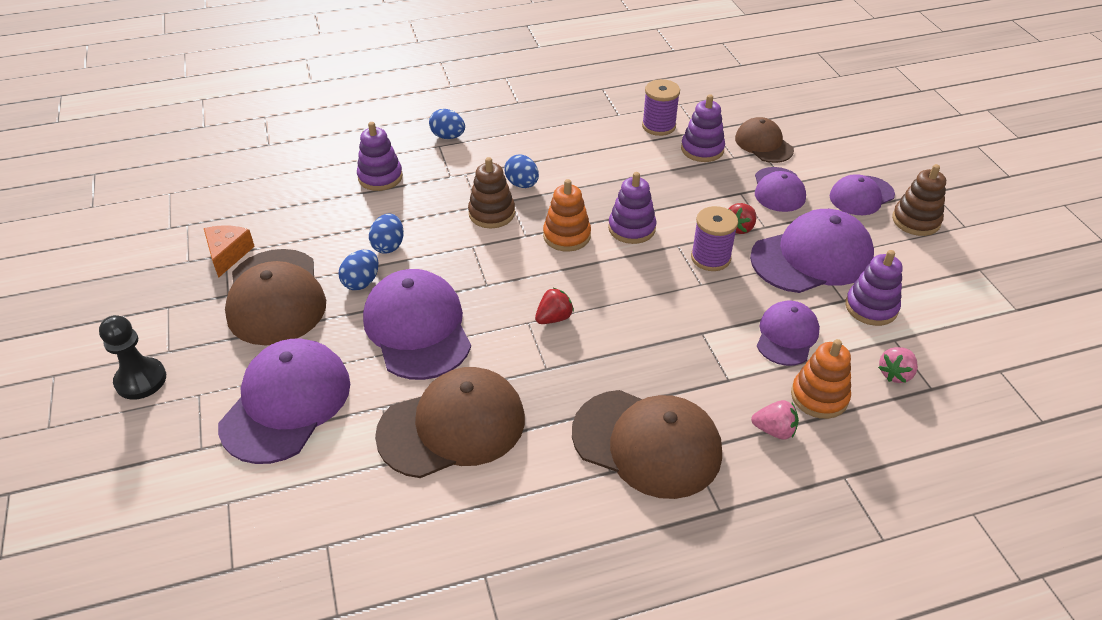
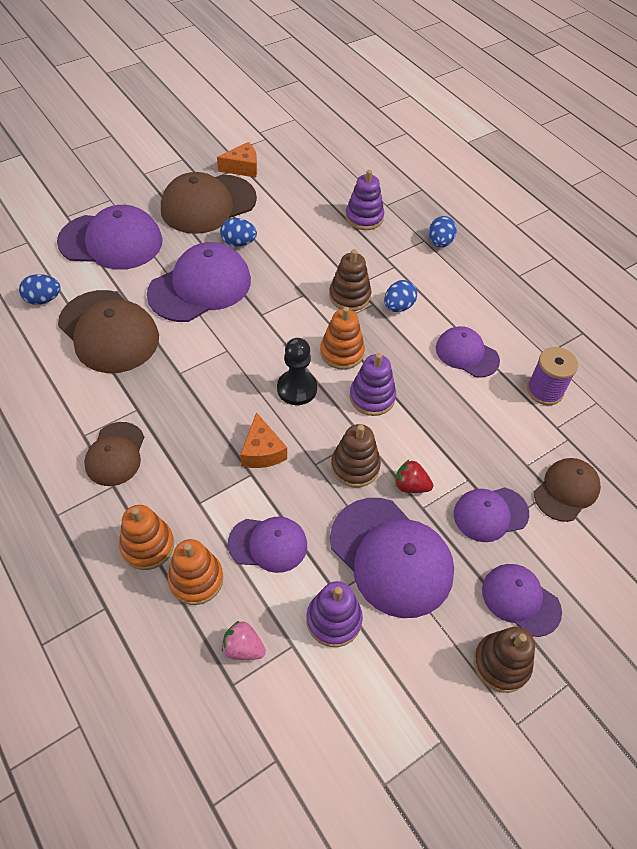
camera: 70 degrees right, 10 degrees up
(141, 380) = (116, 171): black pawn -> black pawn (297, 389)
(388, 246) = (284, 246): blue egg -> blue egg (43, 299)
(554, 318) = (236, 365): red strawberry -> none
(600, 157) = (466, 354): none -> purple cap
(647, 443) = (115, 454): brown cap -> brown cap, size x0.59
(676, 319) = (262, 451): none -> orange cheese
(702, 149) = (525, 434): purple stacking toy -> none
(710, 258) = (355, 466): purple spool -> brown stacking toy
(774, 430) = (147, 546): pink strawberry -> orange stacking toy

